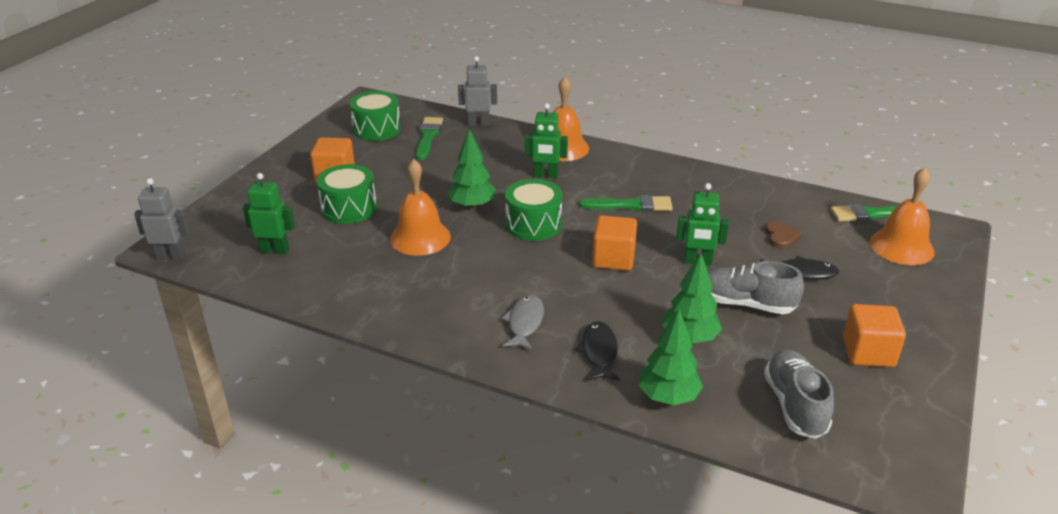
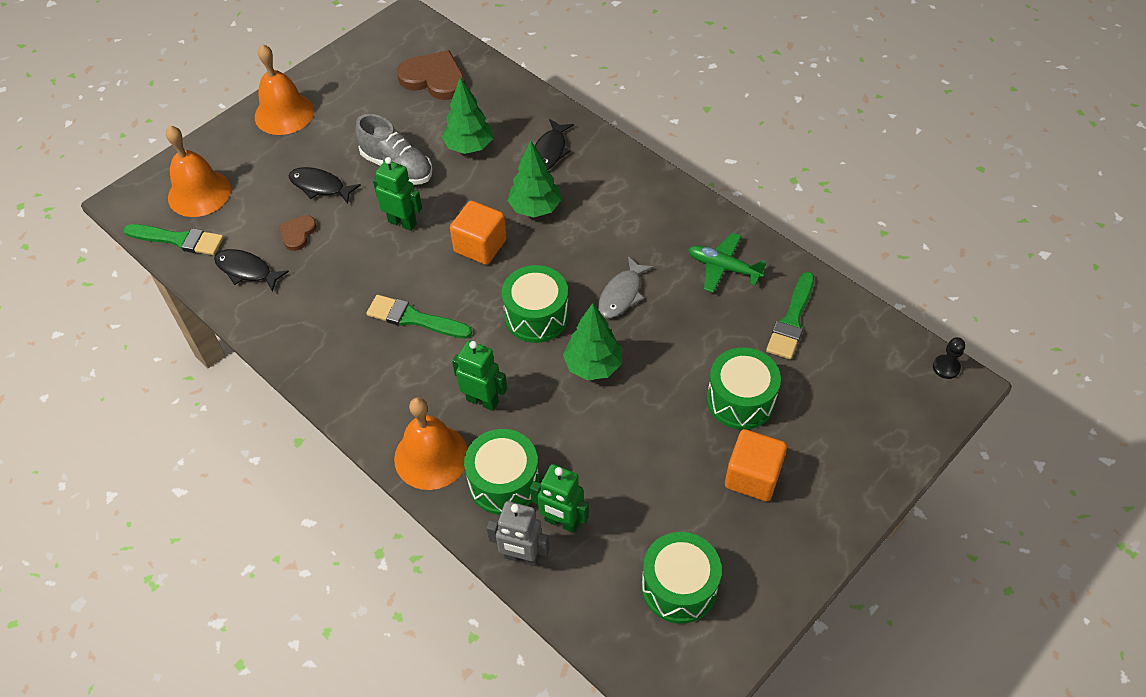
camera: 160 degrees left, 20 degrees up
(171, 256) = (946, 367): grey robot -> black pawn
(275, 250) = (829, 347): green robot -> green robot (561, 522)
(377, 286) = (723, 267): none -> green plane
(420, 237) = (666, 327): orange bell -> orange bell (284, 113)
(428, 137) = (606, 541): green brush -> green brush (791, 320)
(507, 146) = (504, 482): none -> green drum
(525, 323) = (598, 193): grey fish -> grey fish (622, 294)
(668, 397) = (519, 104): green tree -> green tree (535, 208)
(793, 207) = (247, 270): none -> black fish
(795, 405) = (434, 78): grey shoe -> brown heart
(868, 352) = (342, 103): orange cube -> none

